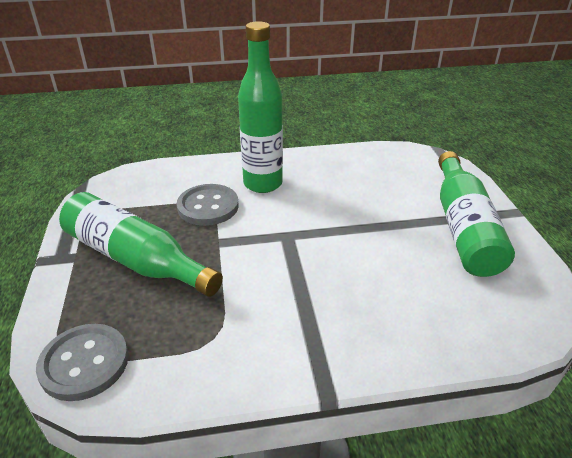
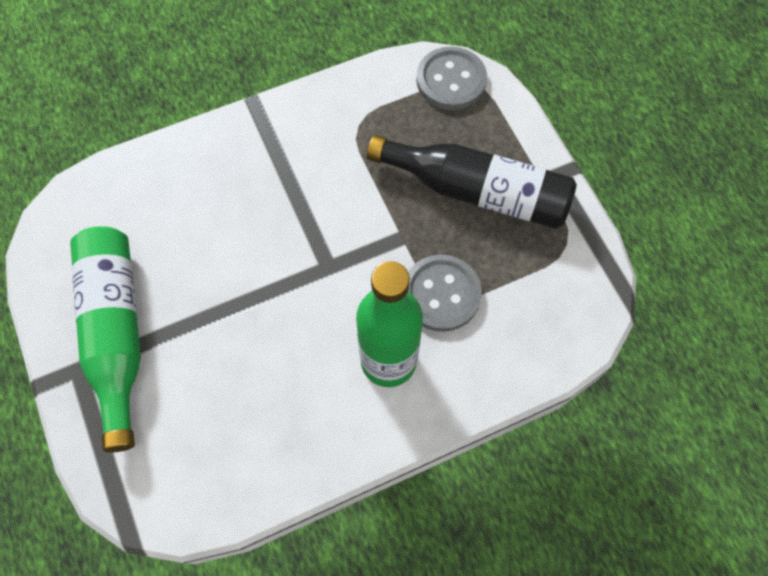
camera: 165 degrees right, 30 degrees up
(135, 259) = (477, 191): green bottle -> black bottle

